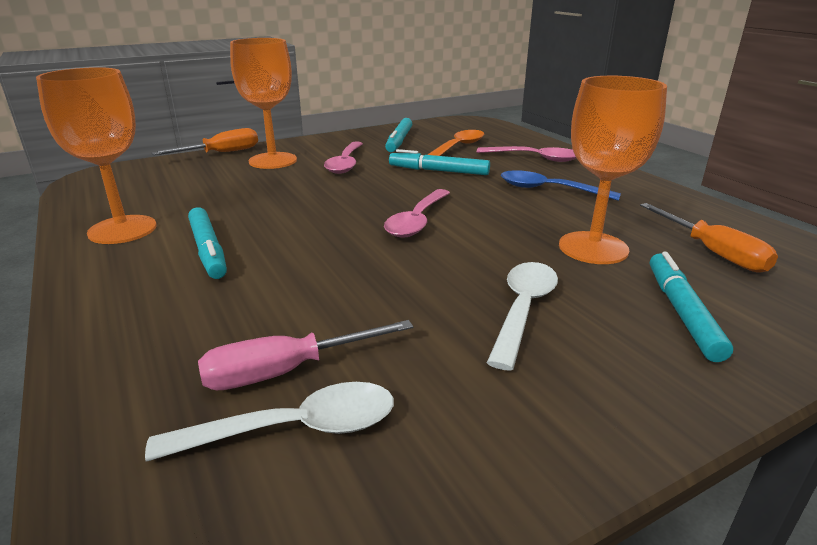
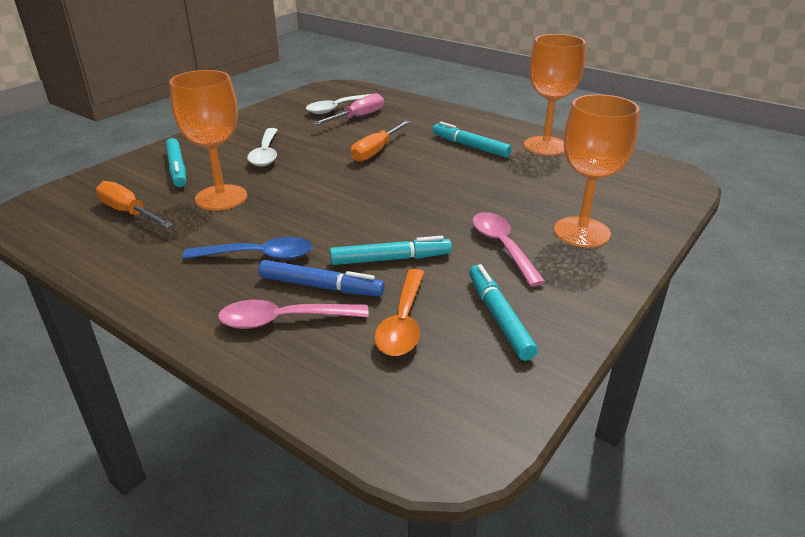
camera: 155 degrees right, 5 degrees up
(221, 153) = (656, 231): orange screwdriver -> orange screwdriver (376, 151)
(417, 221) = (362, 192): pink spoon -> none
(502, 167) = (321, 286): none -> blue marker

